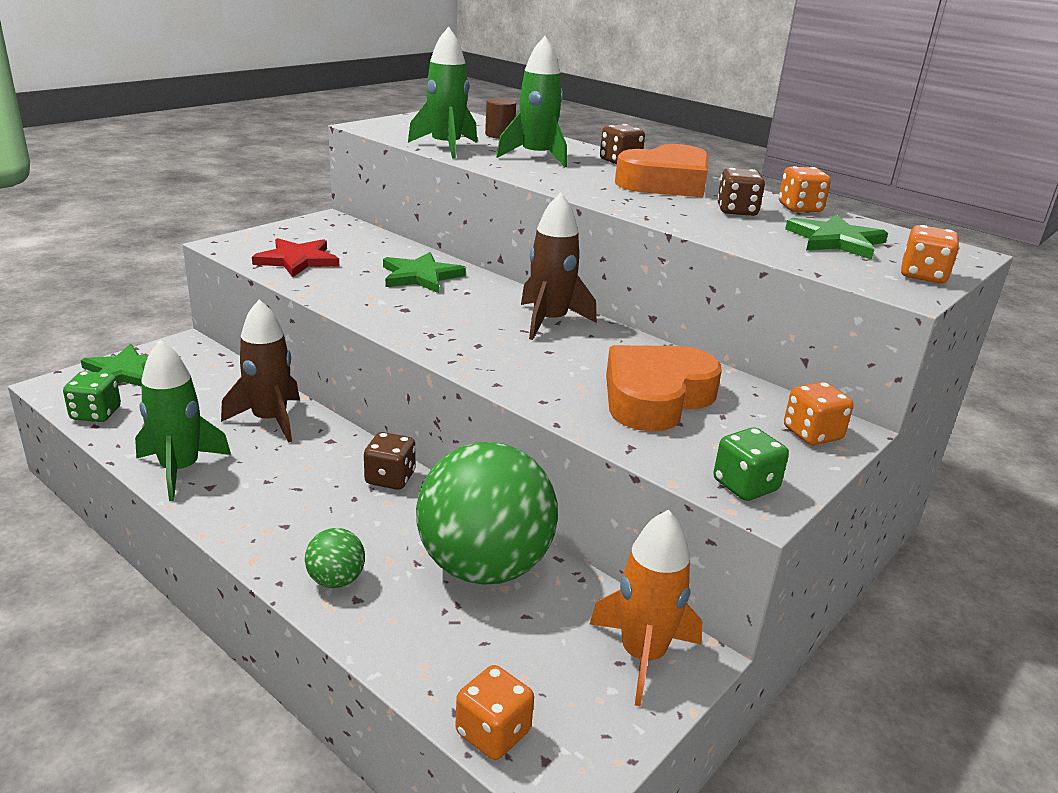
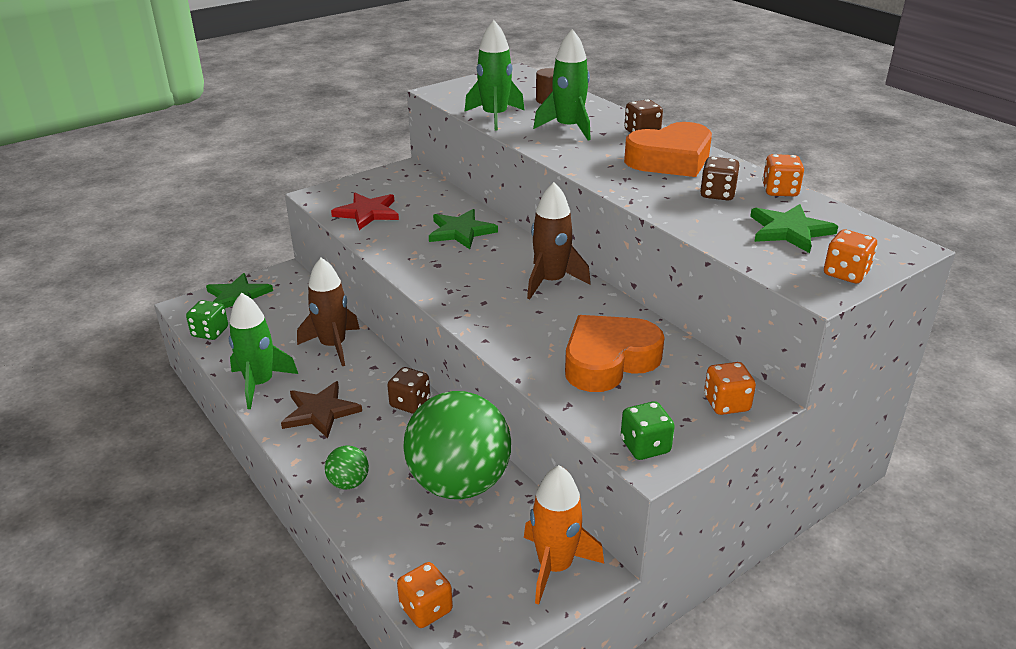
camera: 15 degrees right, 5 degrees up
(273, 497) = (320, 412): none -> brown star

